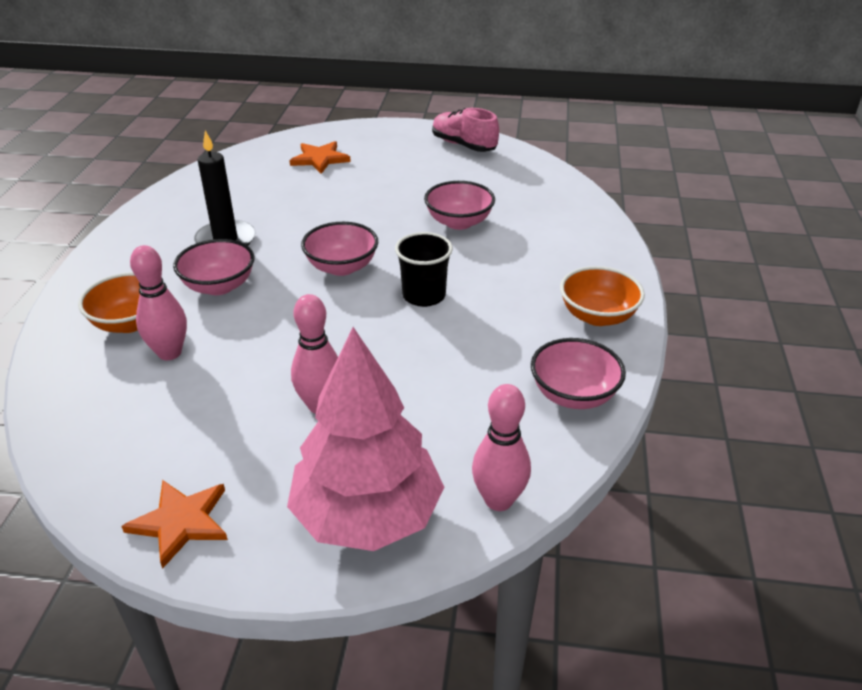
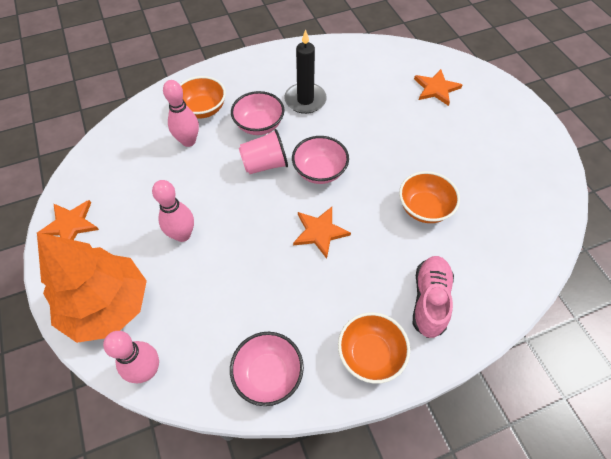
camera: 60 degrees right, 20 degrees up
(286, 302) = (265, 164): none -> pink cup
(367, 515) = (107, 305): pink tree -> orange tree
(424, 296) = (320, 232): black cup -> orange star
(459, 222) = (424, 208): pink bowl -> orange bowl
(464, 145) = (537, 157): pink shoe -> pink shoe (429, 300)

